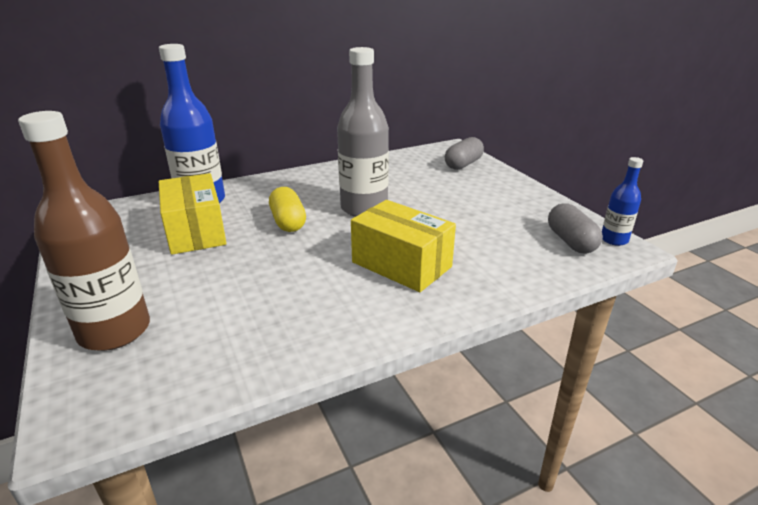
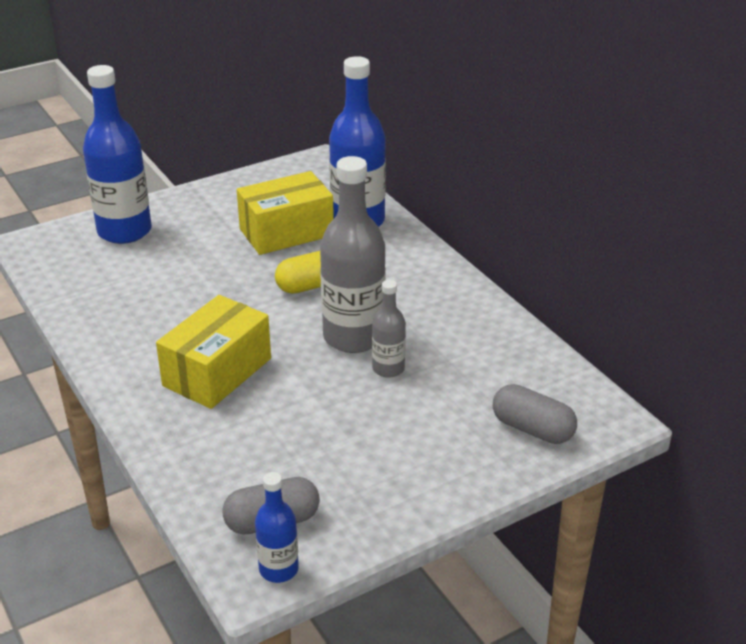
camera: 85 degrees right, 5 degrees up
(115, 331) = (124, 231): brown bottle -> blue bottle
(404, 198) = (388, 369): none -> grey bottle

